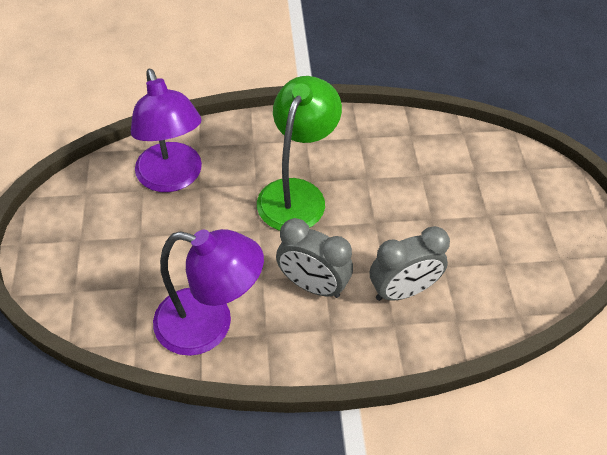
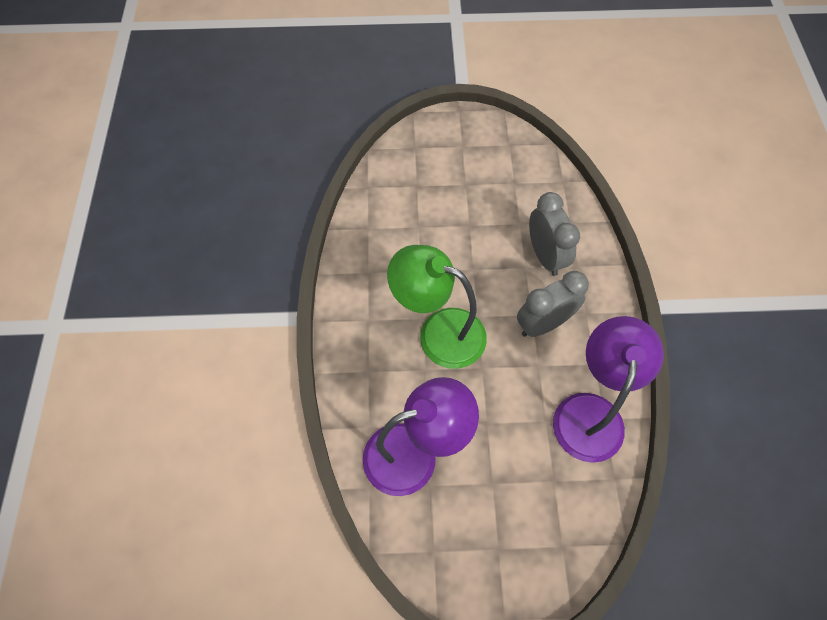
camera: 85 degrees left, 10 degrees up
(312, 285) = (543, 324): grey clock -> grey clock turned 150 degrees counterclockwise

